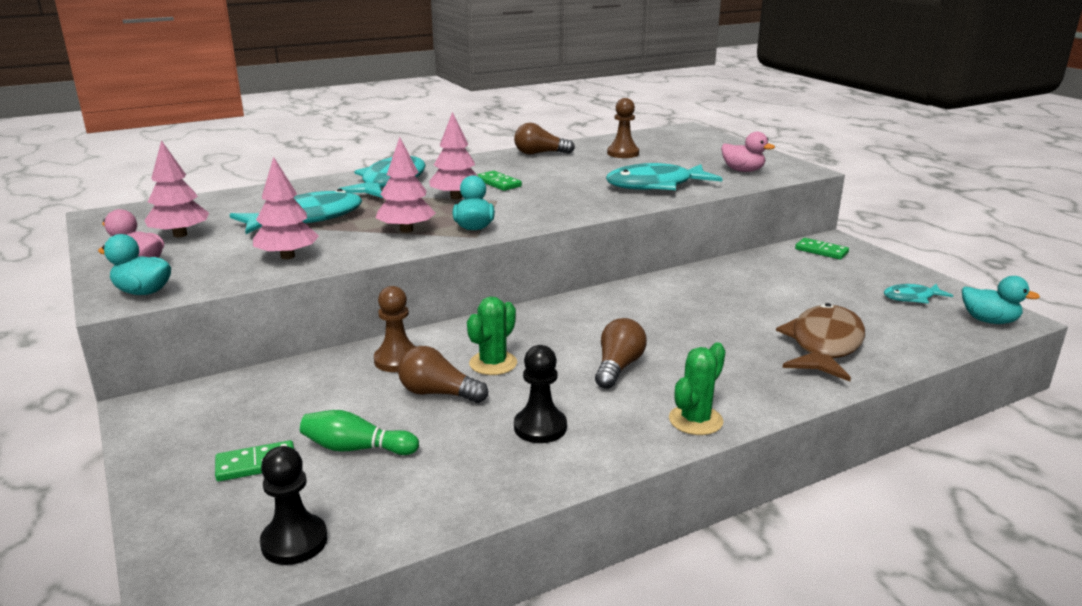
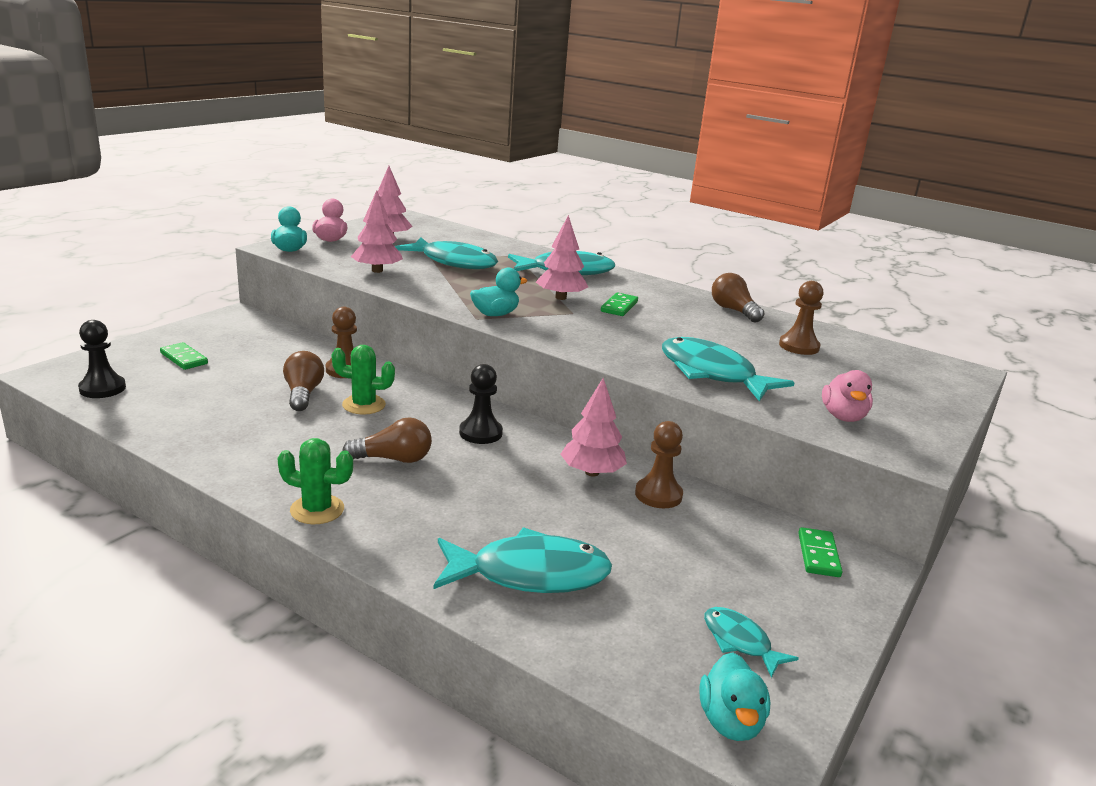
camera: 60 degrees right, 0 degrees up
(356, 448) = (214, 383): green bowling pin -> none
(406, 230) = (464, 294): pink tree -> pink tree (592, 472)
(540, 427) = (271, 441): black pawn -> black pawn (480, 433)
(729, 276) = (658, 495): none -> brown pawn
(824, 345) = (530, 574): brown fish -> turquoise fish

